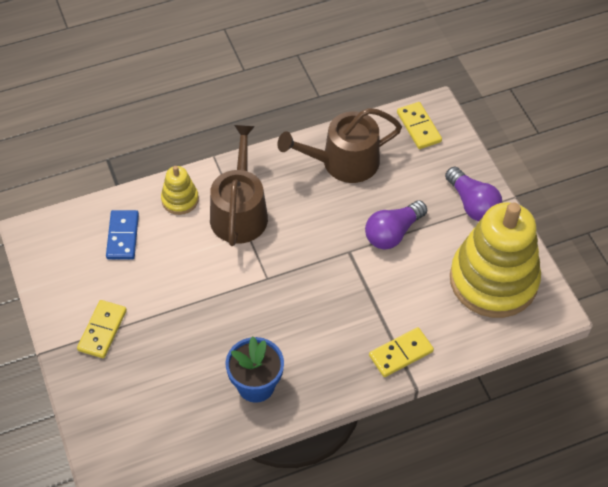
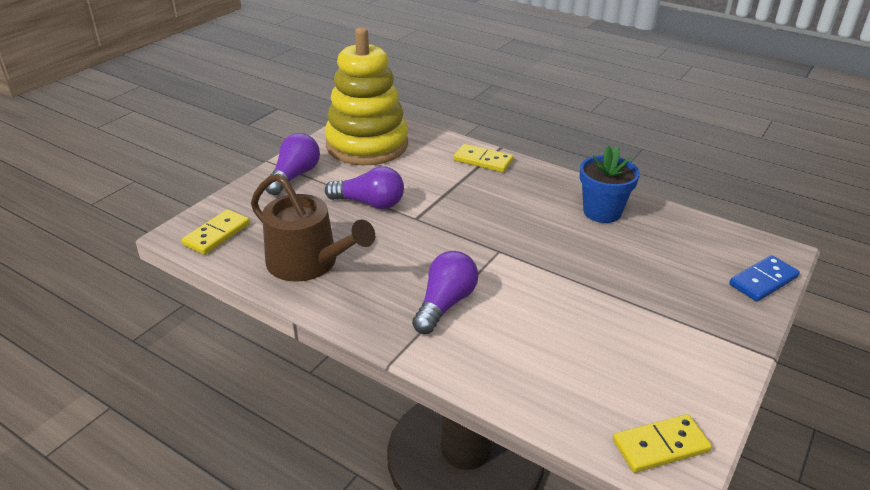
camera: 125 degrees left, 20 degrees down
(102, 330) = (689, 326): yellow domino -> yellow domino (660, 446)
(123, 236) = (577, 377): blue domino -> blue domino (763, 281)
(180, 199) = (478, 358): yellow stacking toy -> none
(239, 211) = (445, 304): brown watering can -> purple light bulb

